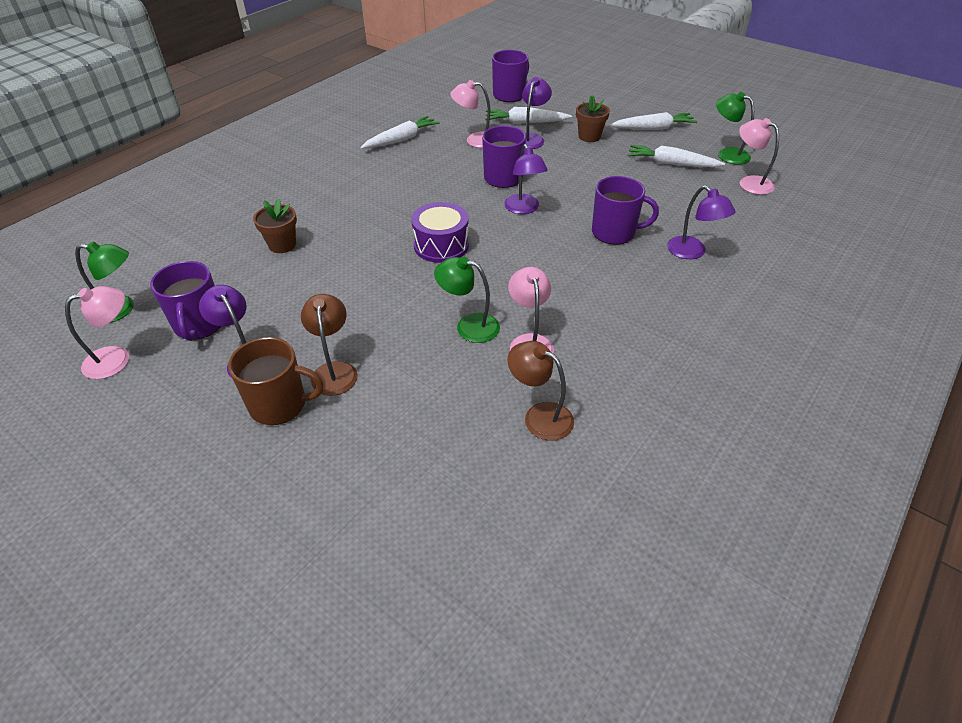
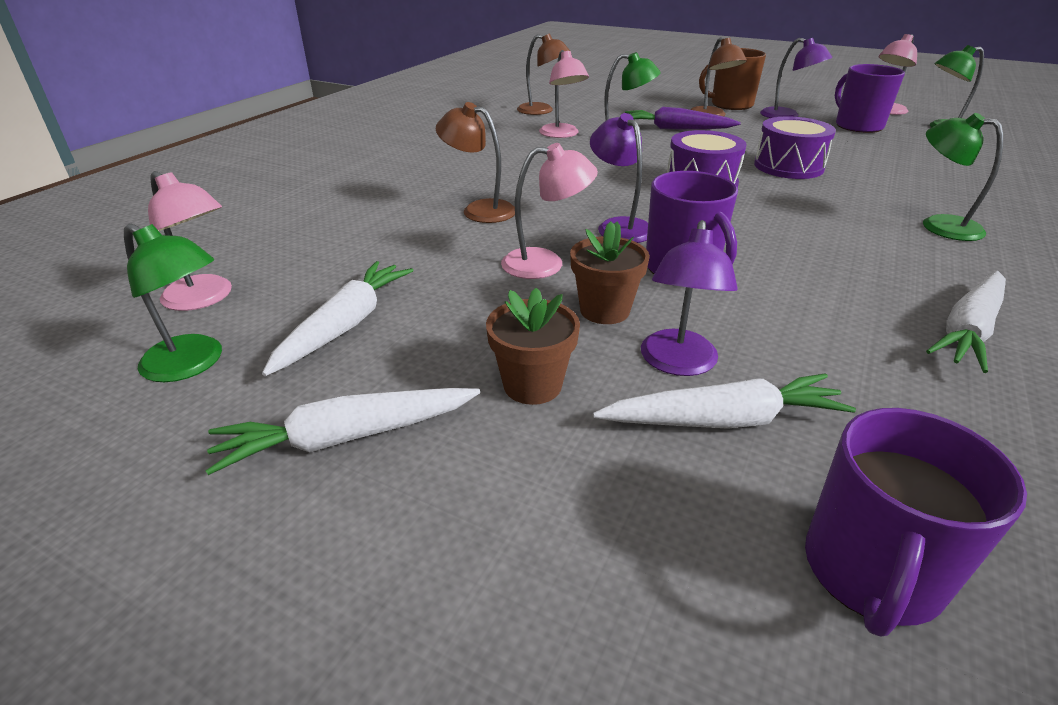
camera: 170 degrees right, 10 degrees down
(282, 245) = (887, 171): brown flower pot -> brown flower pot (604, 310)
(327, 191) = (939, 225): none -> green lamp
(352, 260) = (788, 166): none -> purple drum
(399, 341) = (676, 129): none -> purple carrot
(474, 140) = (806, 344): pink lamp -> pink lamp (545, 263)
(614, 233) = (479, 210): purple mug -> brown lamp
(671, 164) = (345, 325): white carrot -> white carrot turned 75 degrees counterclockwise
(692, 252) = (378, 198): purple lamp -> none

